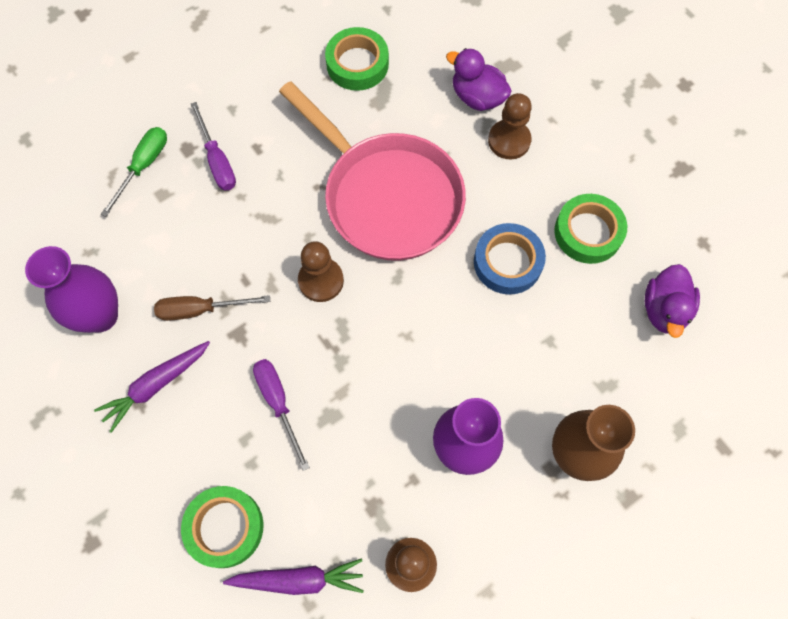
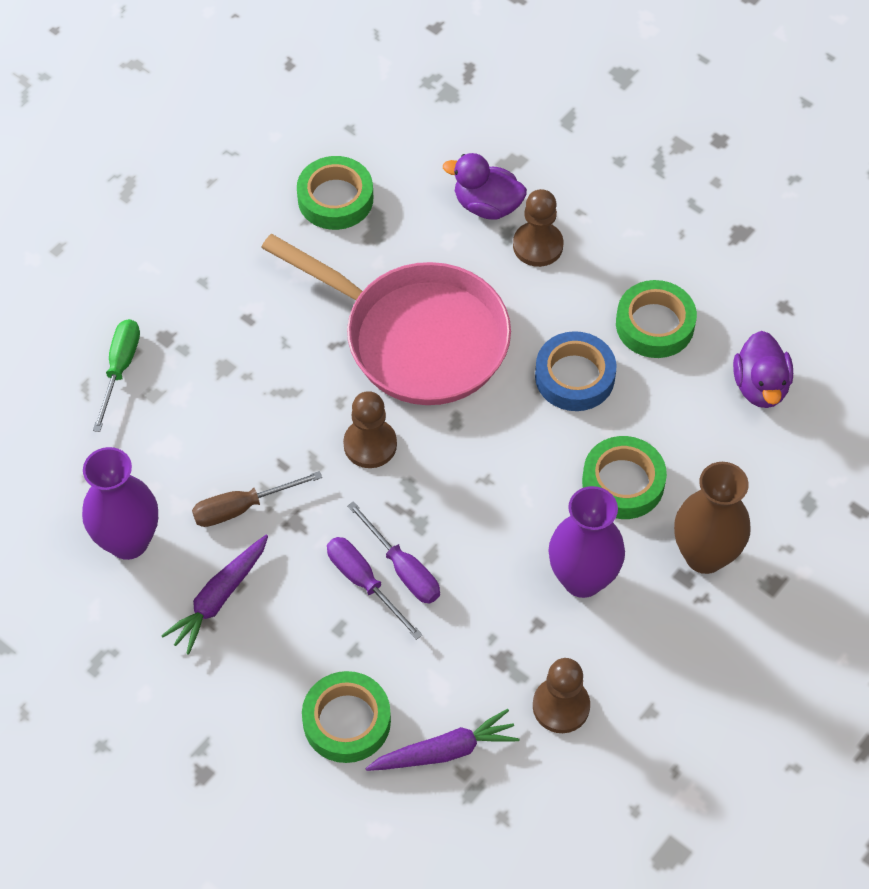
camera: 15 degrees left, 10 degrees down
(217, 160) = (205, 342): purple screwdriver -> purple screwdriver (403, 568)
(522, 368) = (623, 482): none -> green tape

